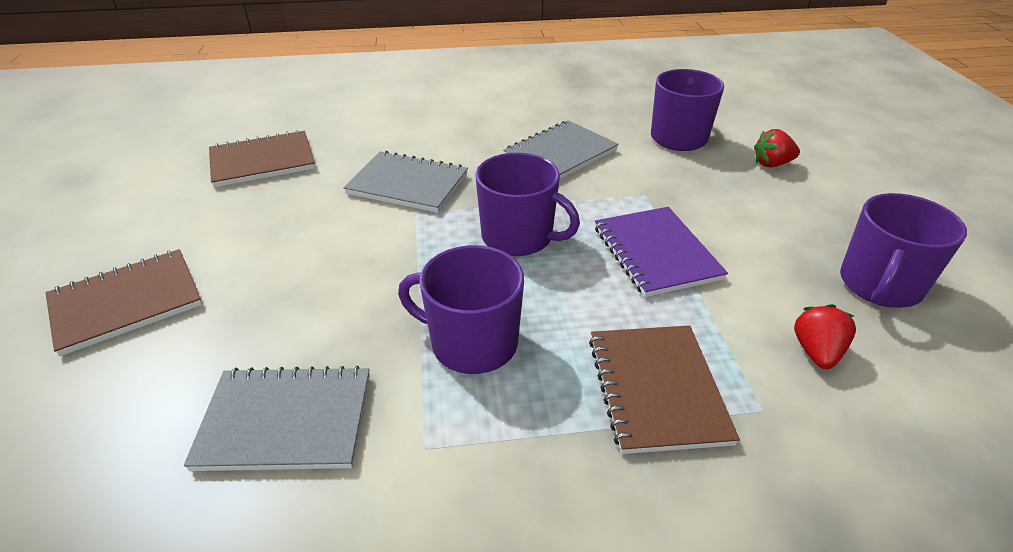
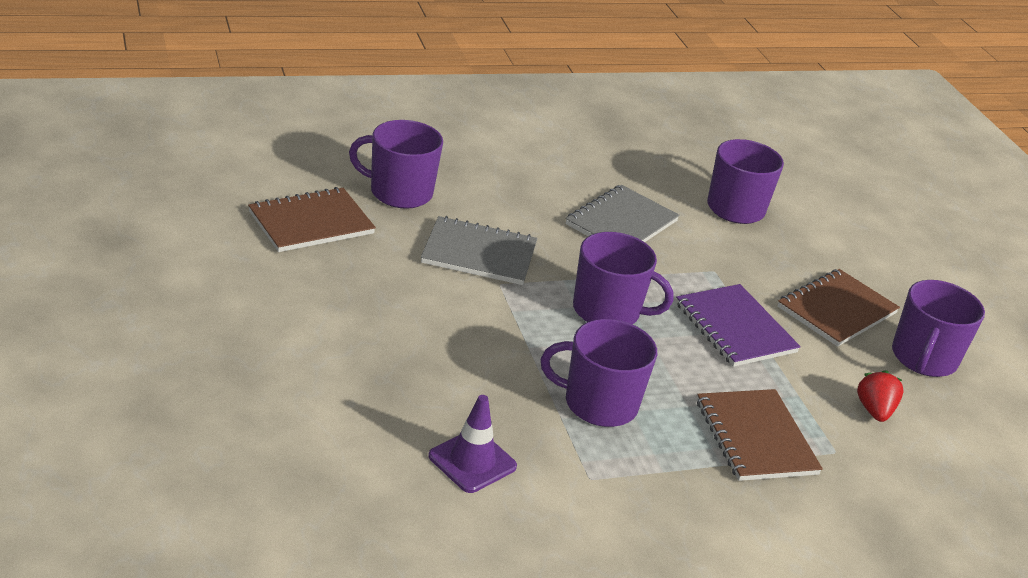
camera: 15 degrees left, 5 degrees down
(126, 302) = (269, 368): brown notebook -> brown notebook (836, 310)
(286, 420) = (472, 461): grey notebook -> purple traffic cone
(359, 134) = (399, 192): none -> purple mug
(772, 164) = (828, 241): red strawberry -> none

